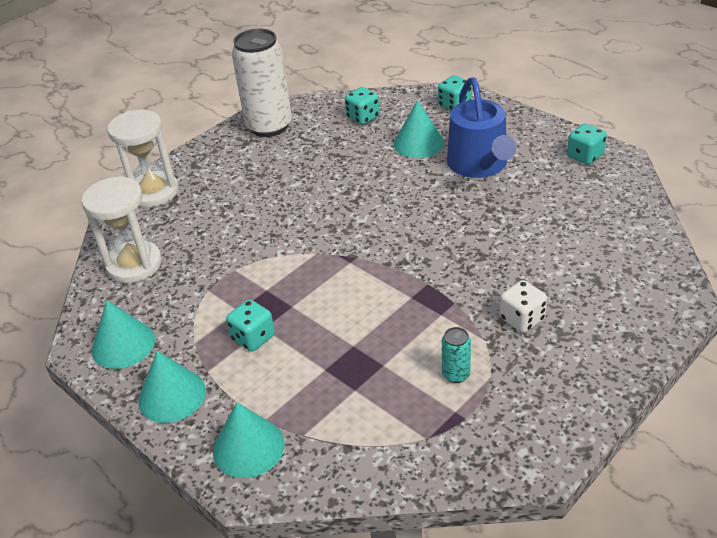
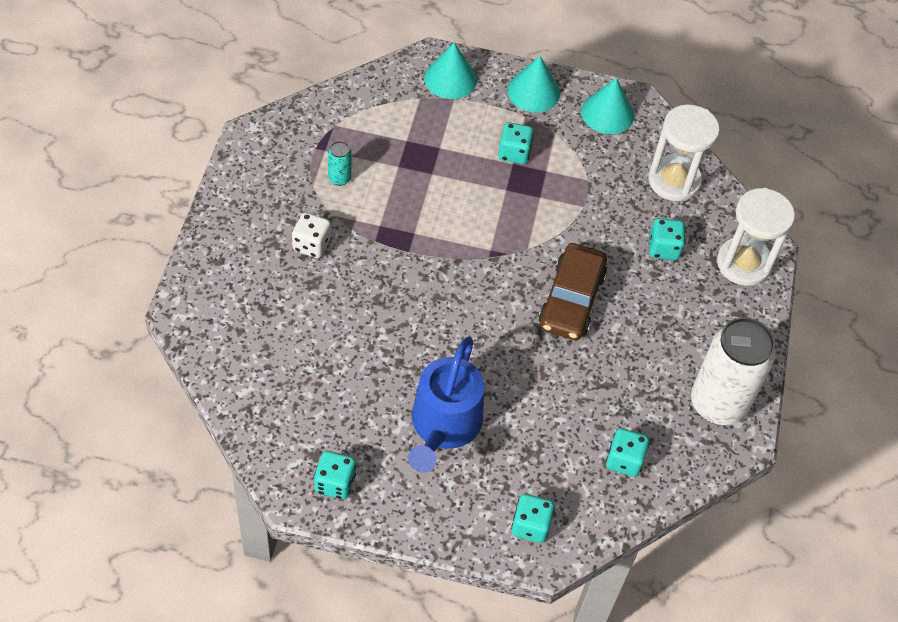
camera: 140 degrees right, 15 degrees up
(202, 220) = (663, 248): none -> turquoise dice
(313, 208) = (571, 299): none -> brown car
(418, 143) = (530, 437): turquoise cone -> none
(479, 165) = (444, 425): blue watering can -> blue watering can turned 120 degrees counterclockwise

